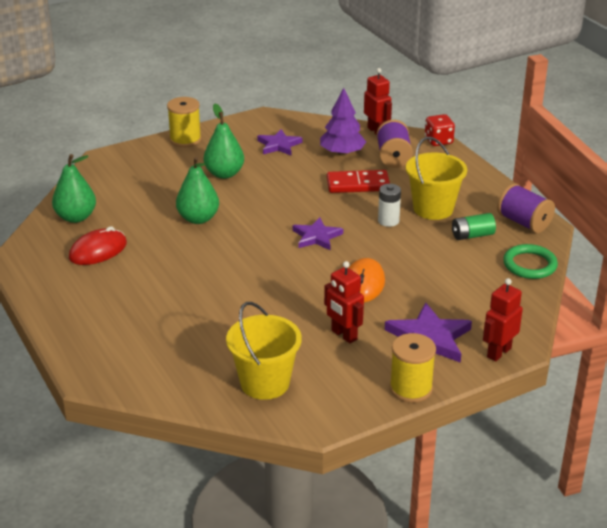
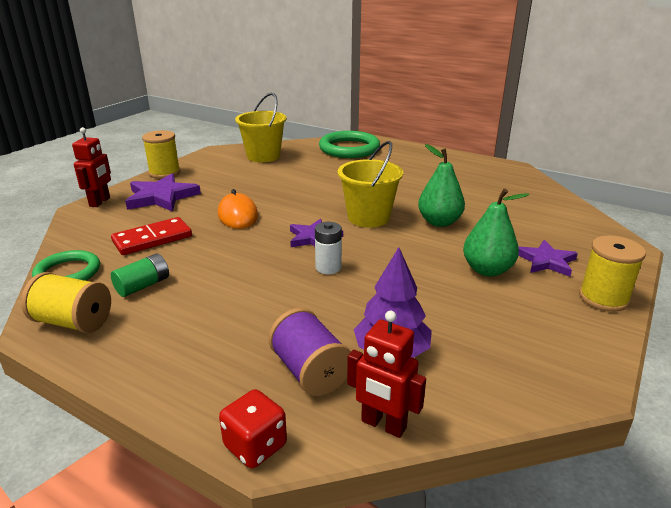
camera: 150 degrees right, 5 degrees down
(76, 217) = (533, 196): green pear -> none
(98, 250) = (472, 183): red mouse -> none
(140, 360) = (349, 149): none -> green ring
(279, 145) = (488, 333): purple star -> purple star (546, 261)
(344, 335) = (230, 184): red robot -> none
(358, 184) = (323, 307): red domino -> red domino (152, 239)
(388, 221) = (252, 273): white battery -> white battery (328, 267)
(433, 208) = (205, 304): yellow bucket -> yellow bucket (368, 217)
(523, 222) = (73, 322): purple spool -> yellow spool

